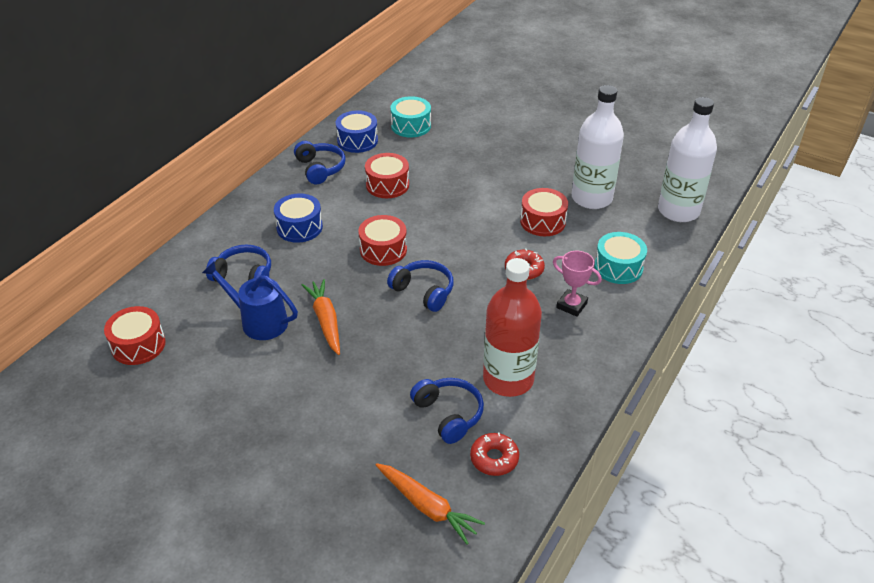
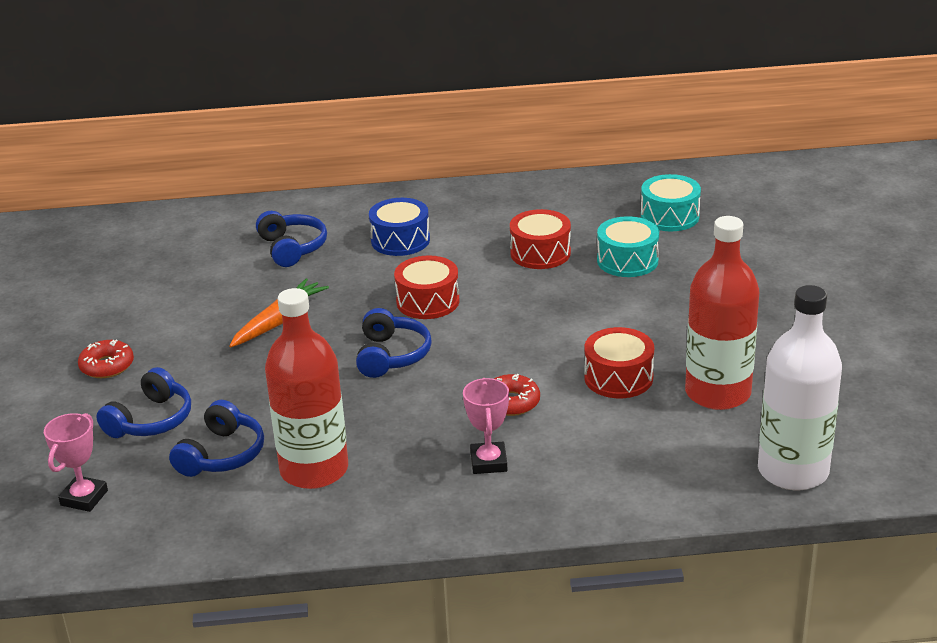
camera: 55 degrees right, 10 degrees down
(138, 345) = (142, 247): red drum -> none
(259, 321) = (238, 288): blue watering can -> none
(320, 168) = (510, 205): blue headphones -> blue headphones (151, 420)
(357, 140) = (591, 200): blue drum -> none
(427, 507) = (84, 498): orange carrot -> pink trophy
(494, 458) = (186, 511): red donut -> red donut (107, 366)
(591, 198) = (717, 393): white bottle -> red bottle
(618, 267) = (605, 468): turquoise drum -> turquoise drum (627, 261)

